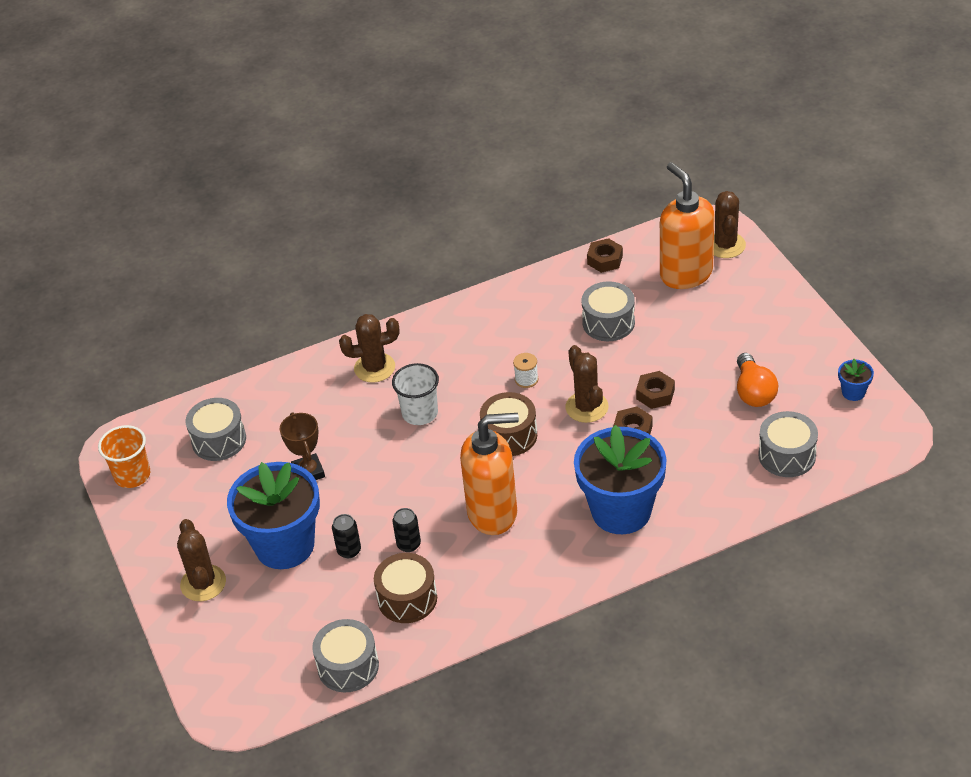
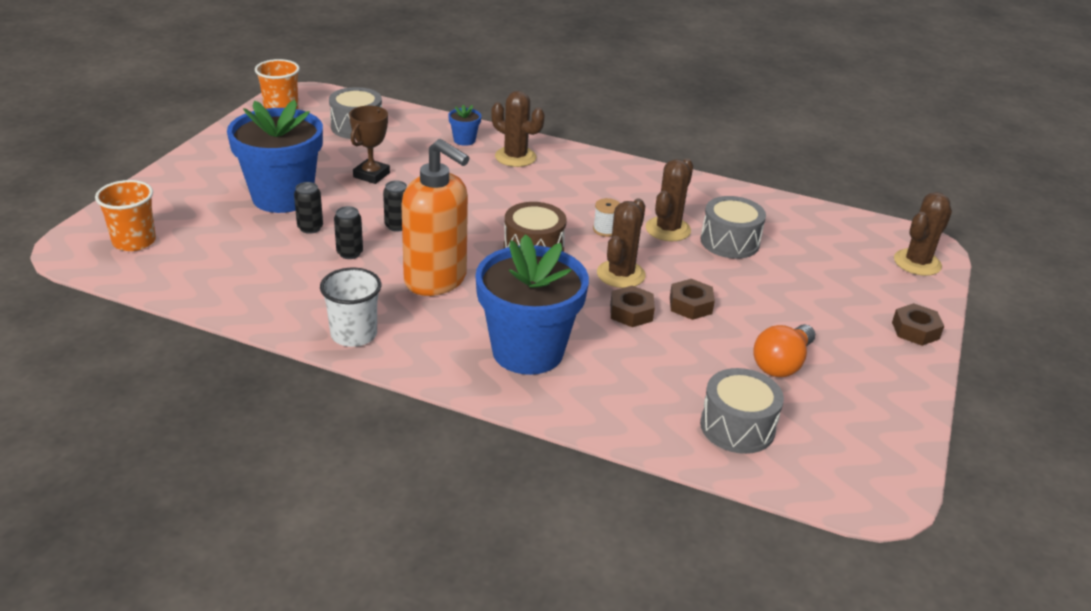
camera: 40 degrees right, 10 degrees down
(203, 583) = (204, 180): brown cactus -> brown cactus (668, 229)
(257, 670) = (134, 241): none -> orange cup
(348, 666) = (179, 283): grey drum -> none
(399, 496) = (397, 226): none -> black can
(407, 599) = (287, 279): brown drum -> none
(420, 413) = (497, 196): white cup -> white cup (354, 334)
(605, 260) = (792, 209): brown nut -> brown nut (915, 330)
(685, 274) = (848, 257): orange soap dispenser -> none
(853, 392) = (883, 433): blue flower pot -> blue flower pot (464, 140)

